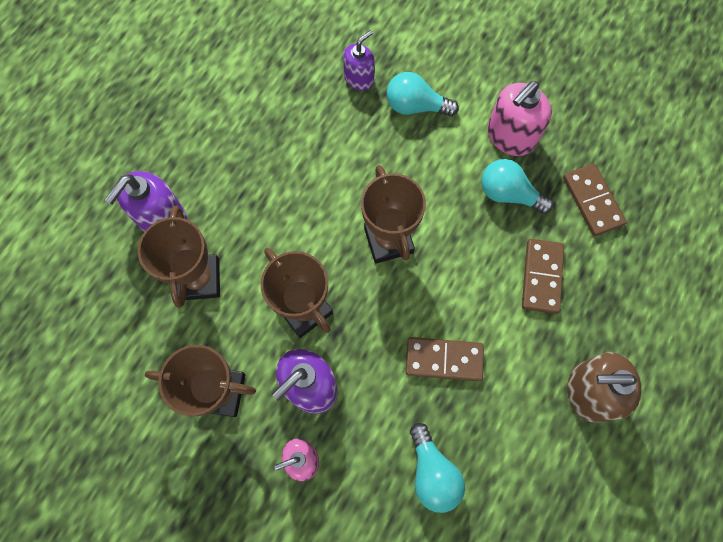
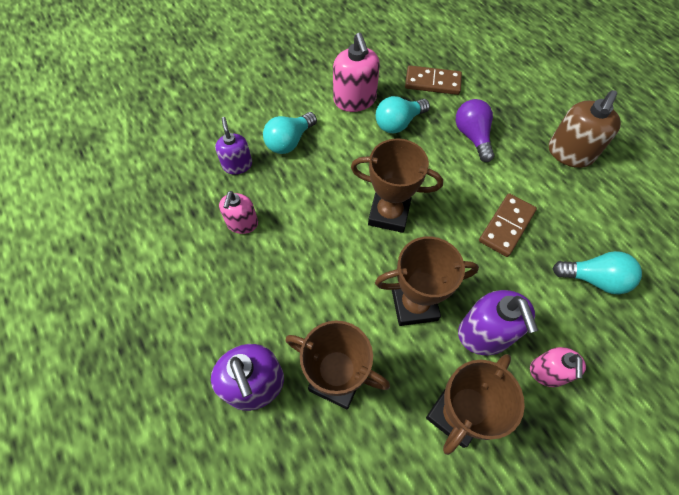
camera: 60 degrees left, 10 degrees down
(300, 120) = (242, 223): none -> pink soap dispenser
(542, 277) = (472, 136): brown domino -> purple light bulb

